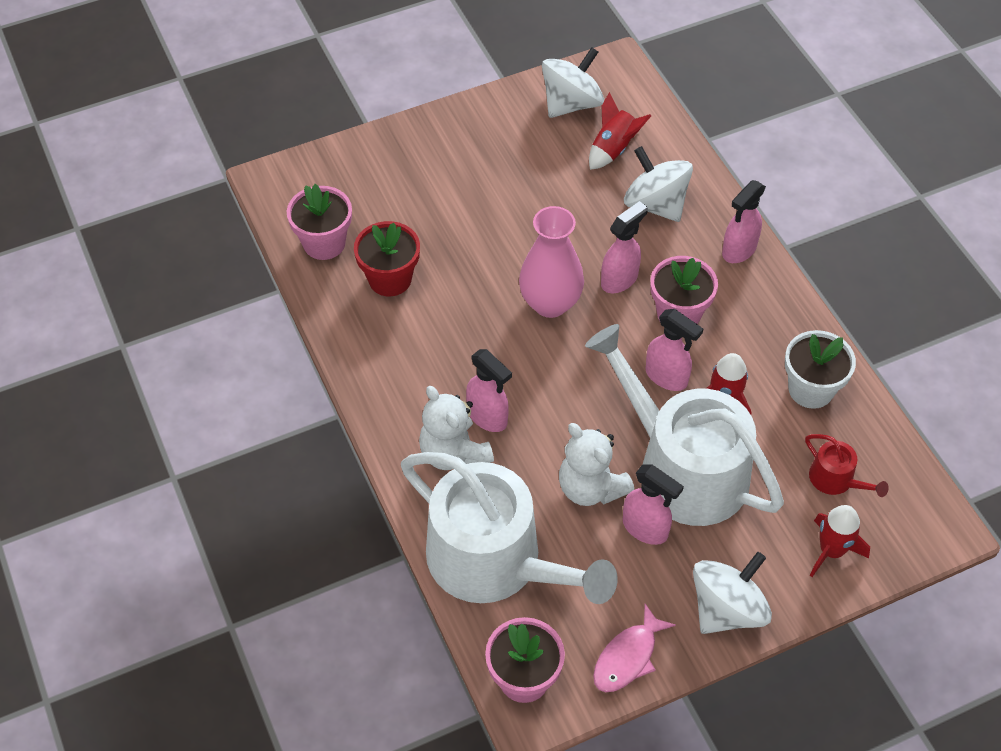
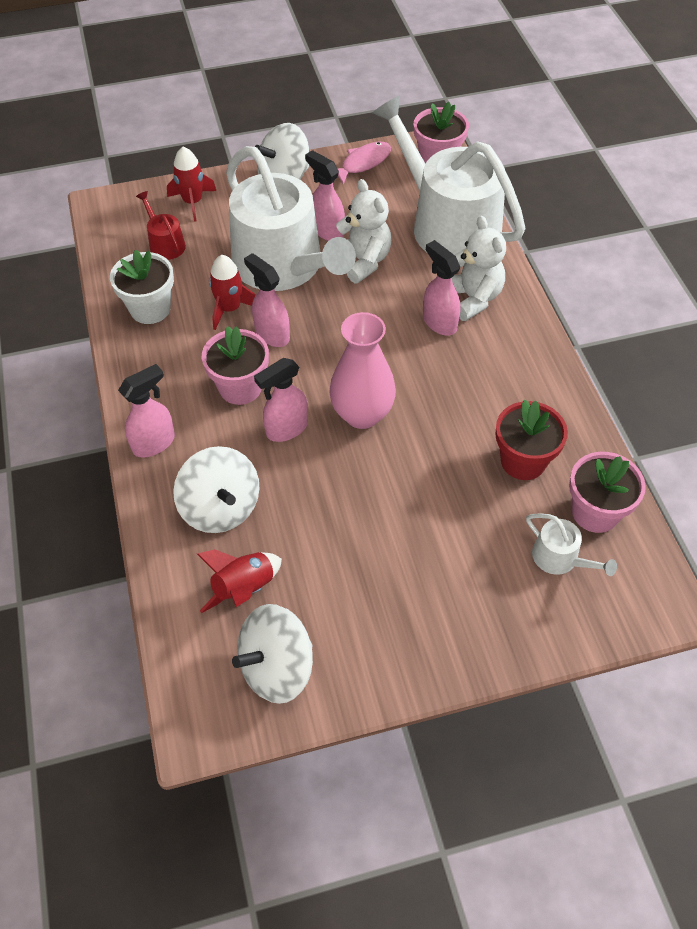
camera: 170 degrees left, 0 degrees up
(356, 203) = (560, 558): none -> white watering can

